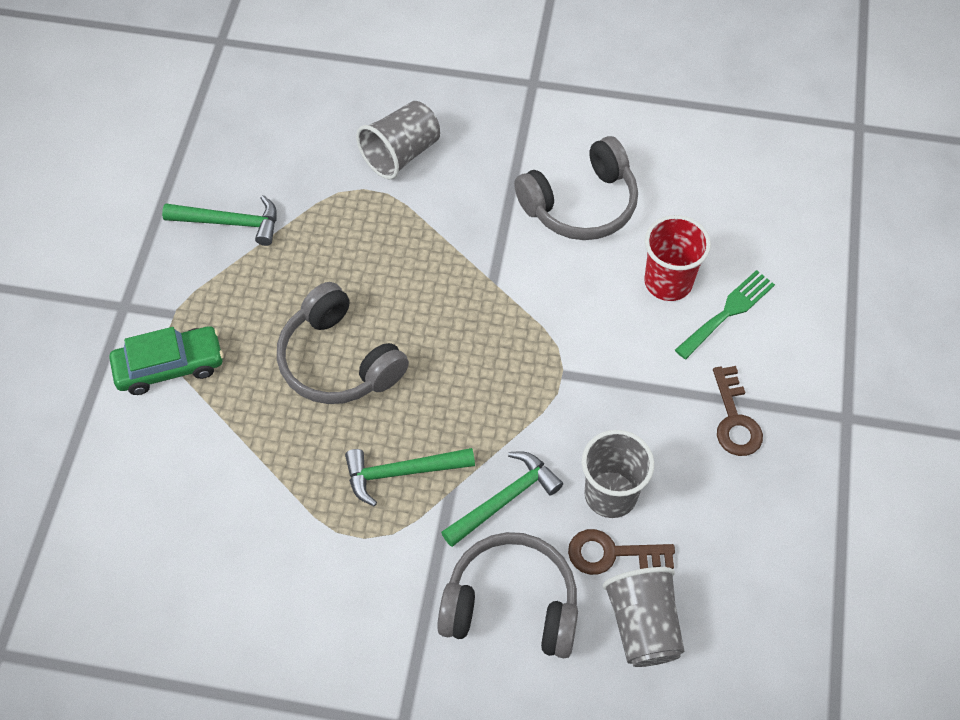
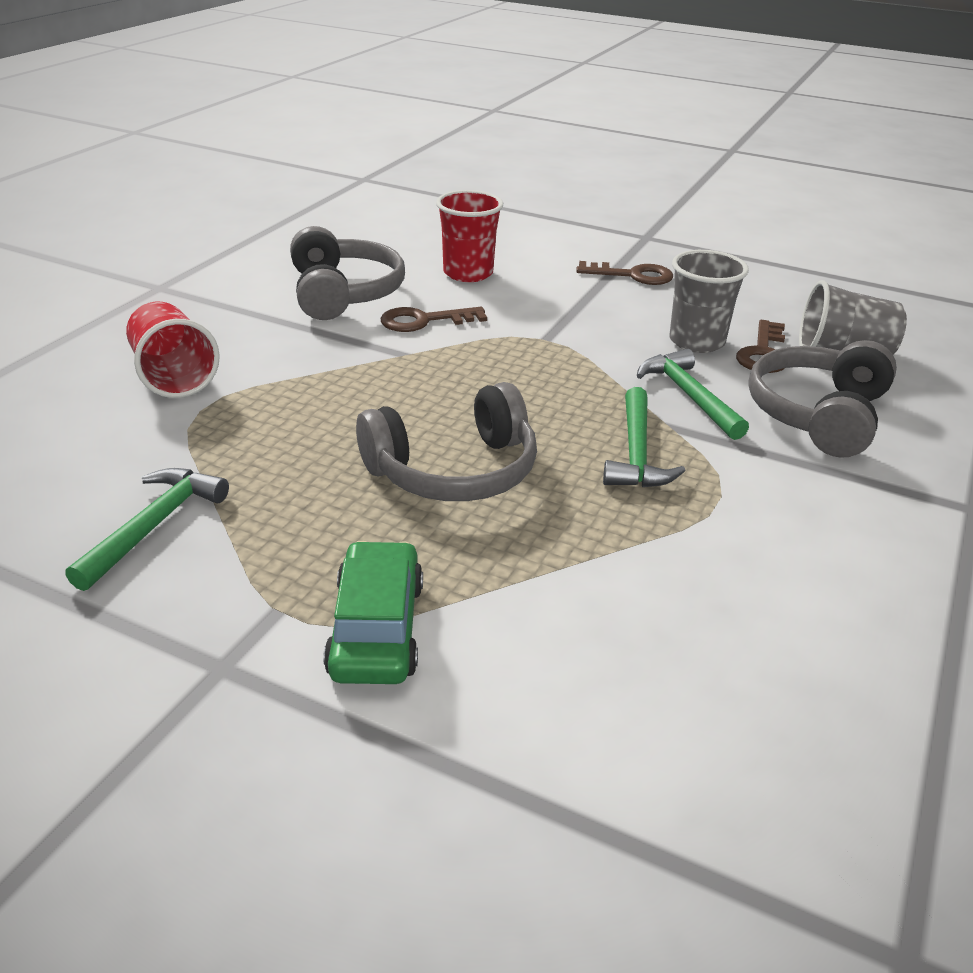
camera: 75 degrees left, 25 degrees down
(401, 154) = (173, 376): grey cup -> red cup
(556, 277) = (424, 321): none -> brown key
(728, 312) = (517, 257): green fork -> none

